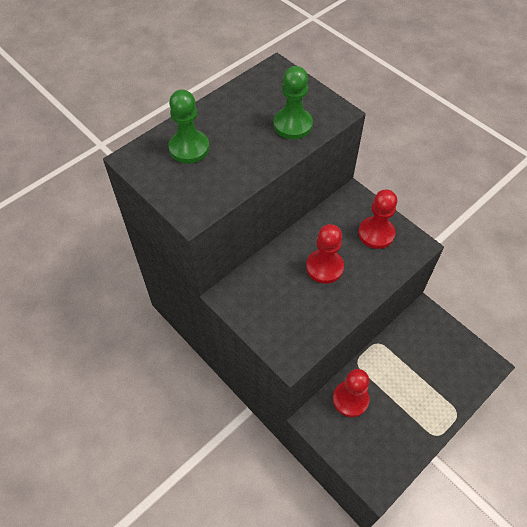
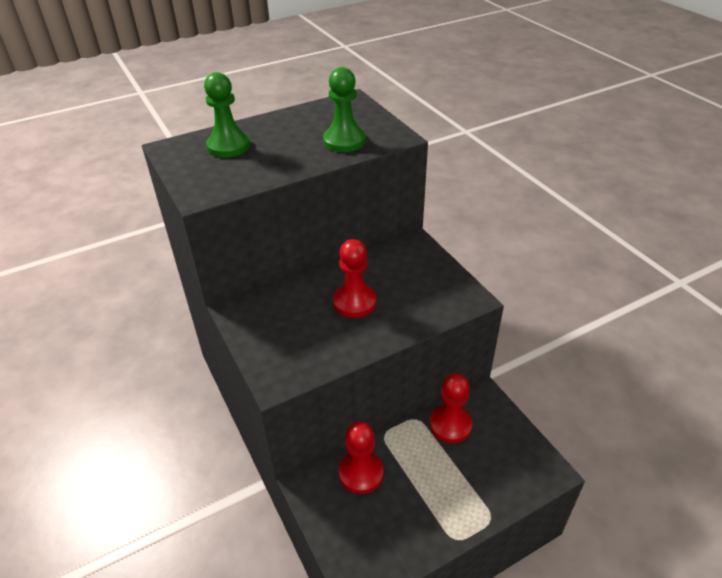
camera: 15 degrees right, 15 degrees down
(376, 233) = (427, 280): red pawn -> red pawn (450, 425)

